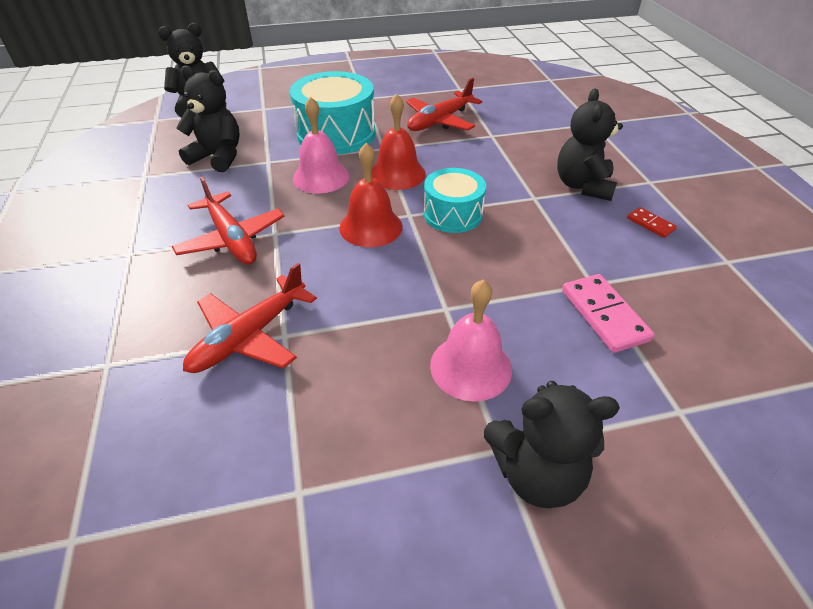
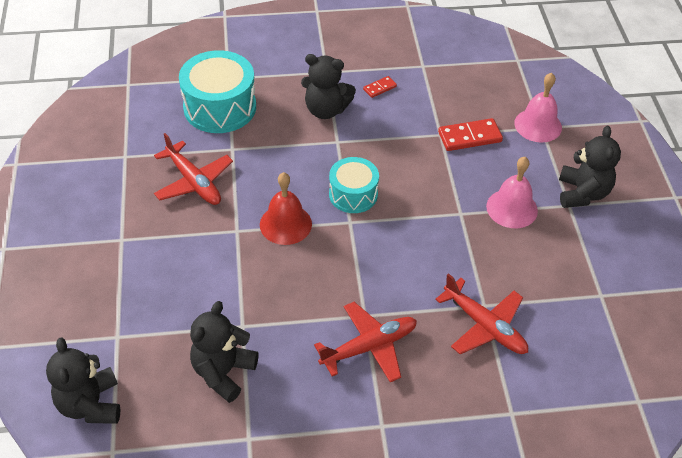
camera: 85 degrees left, 5 degrees up
(321, 177) = (280, 282): pink bell -> pink bell (538, 125)
(336, 134) = (199, 267): turquoise drum -> turquoise drum (220, 107)
(371, 227) = (363, 248): red bell -> none
(604, 315) = (469, 137): pink domino -> red domino

